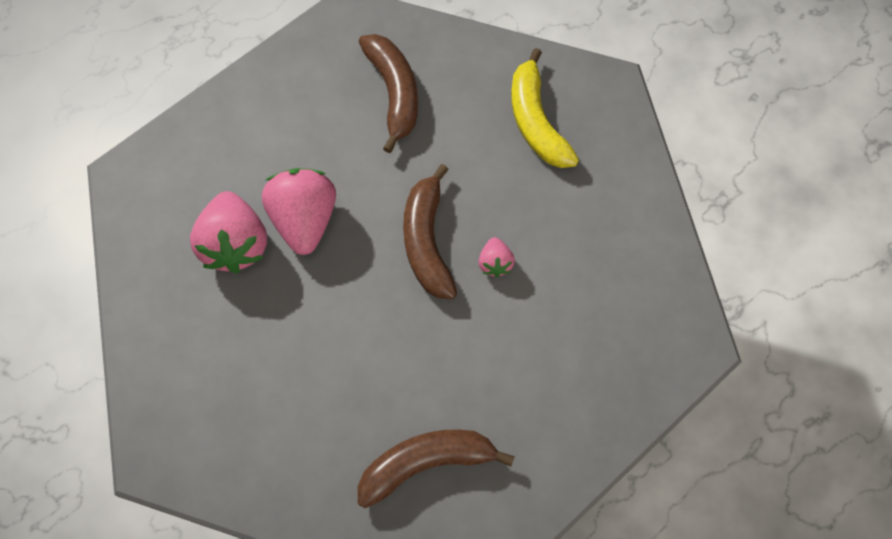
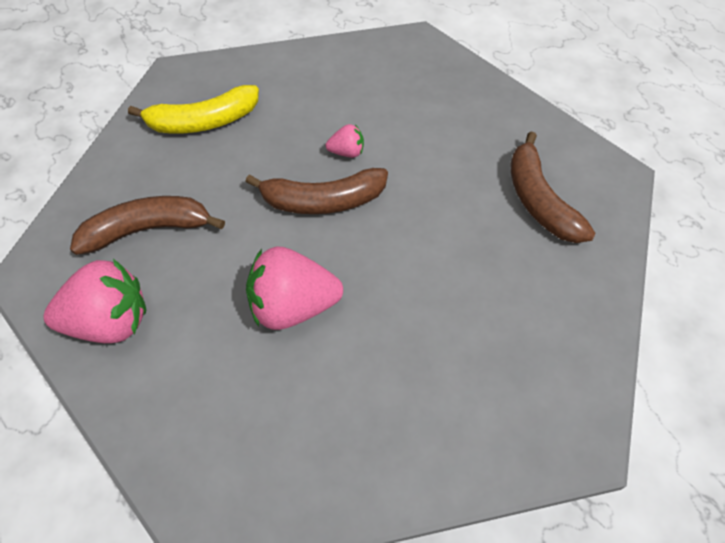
camera: 90 degrees left, 10 degrees down
(235, 245) = (319, 375): pink strawberry -> pink strawberry (110, 322)

